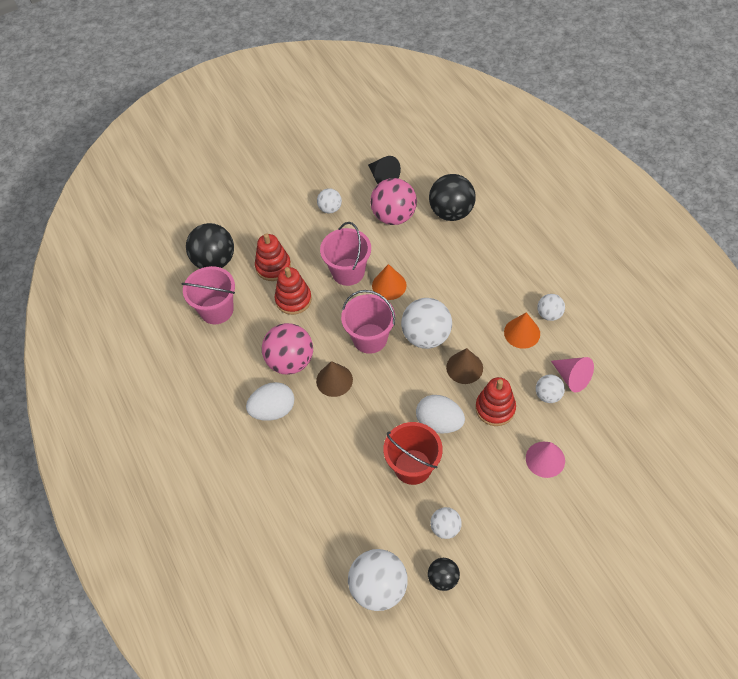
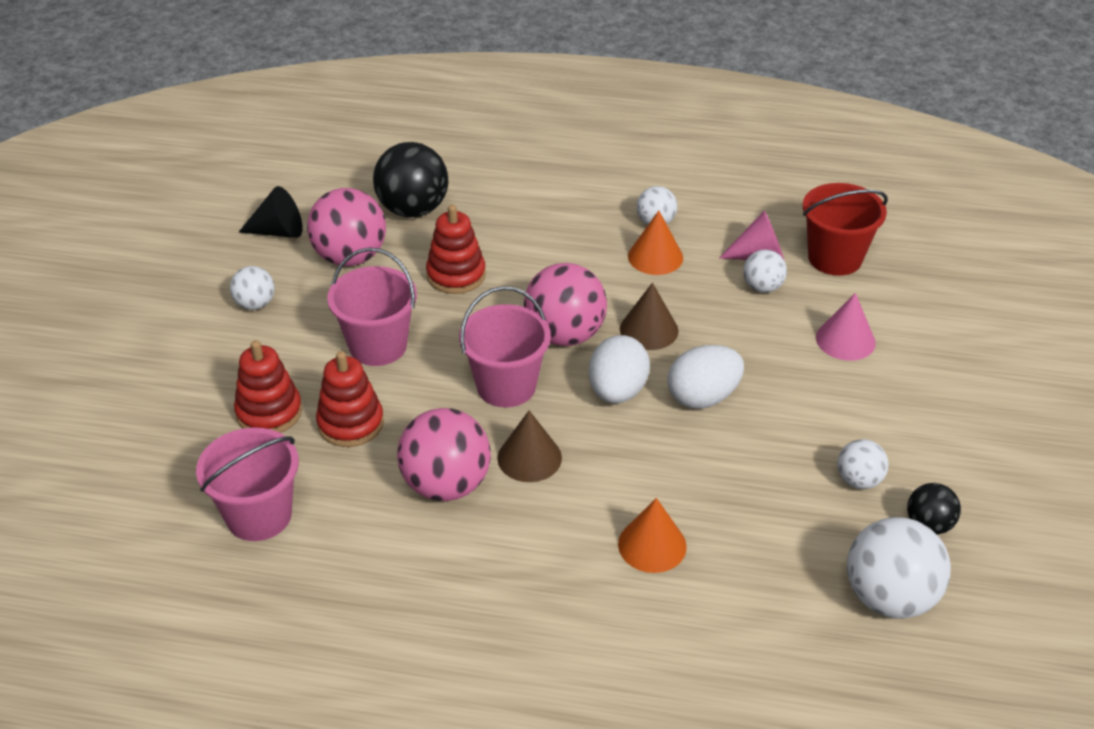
camera: 55 degrees left, 15 degrees down
(214, 261) = (171, 468): black ball -> none
(273, 410) = (504, 550): white egg -> white egg (617, 391)
(389, 285) = (448, 322): orange cone -> orange cone (652, 545)
(413, 467) = (742, 459): red bucket -> red bucket (835, 258)
(426, 336) = (565, 335): white ball -> pink ball
(495, 408) = (734, 338): red stacking toy -> red stacking toy (456, 275)

